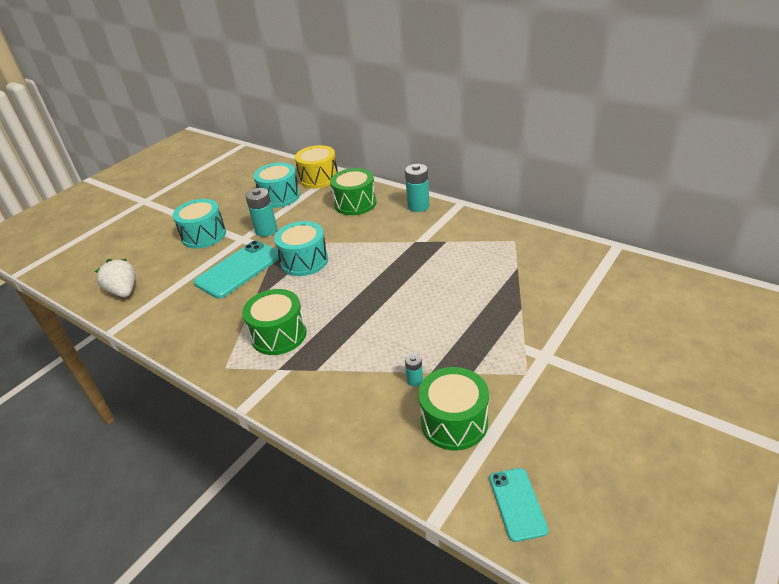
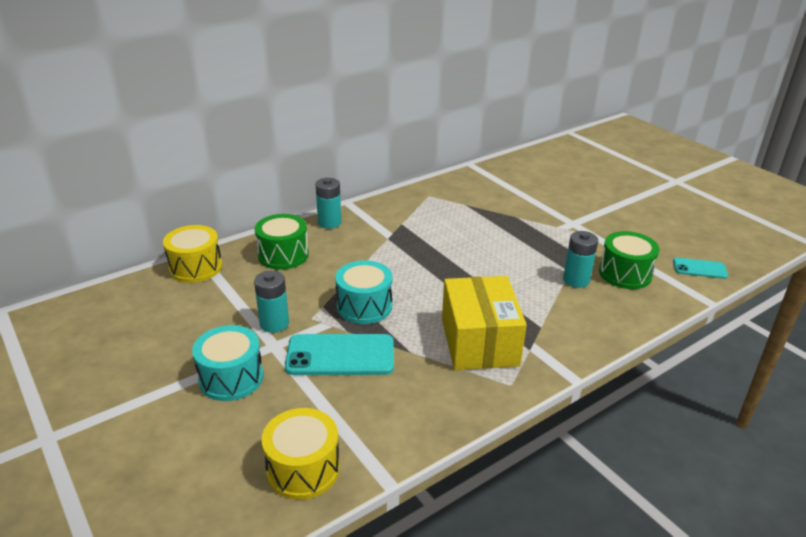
camera: 75 degrees left, 5 degrees down
(124, 291) = (303, 469): white strawberry -> yellow drum
(239, 269) = (340, 355): turquoise phone -> turquoise phone turned 60 degrees counterclockwise
(279, 196) = (204, 302): turquoise drum -> none
(279, 335) = (479, 342): green drum -> yellow box
(415, 380) = (576, 280): turquoise battery -> turquoise battery, size x1.93

